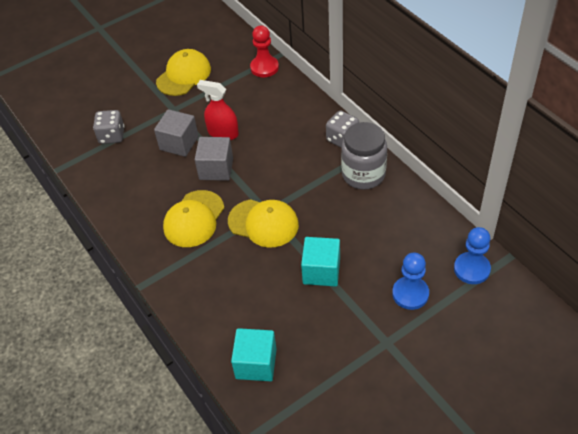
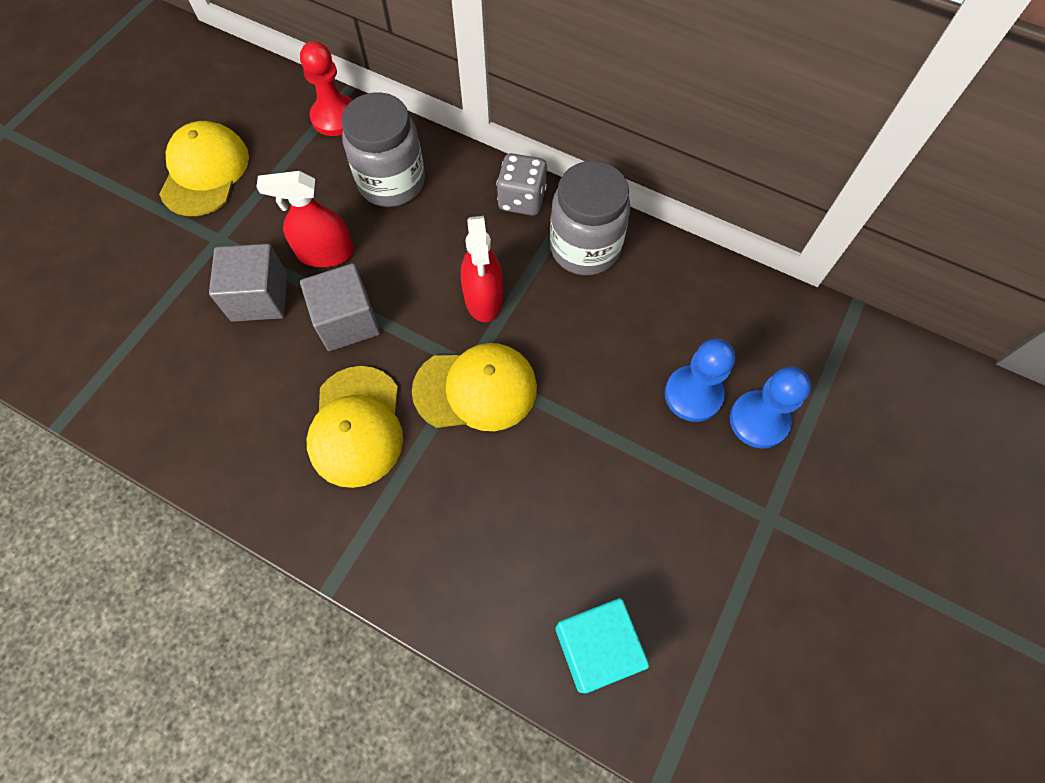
camera: 30 degrees left, 15 degrees up
(112, 136) = (130, 325): grey dice -> none
(276, 109) = (391, 182): none -> grey jar
(293, 181) = (483, 298): none -> red spray bottle
(321, 271) = (610, 437): turquoise cube -> none
(471, 269) = (819, 344): blue pawn -> blue pawn (693, 394)

